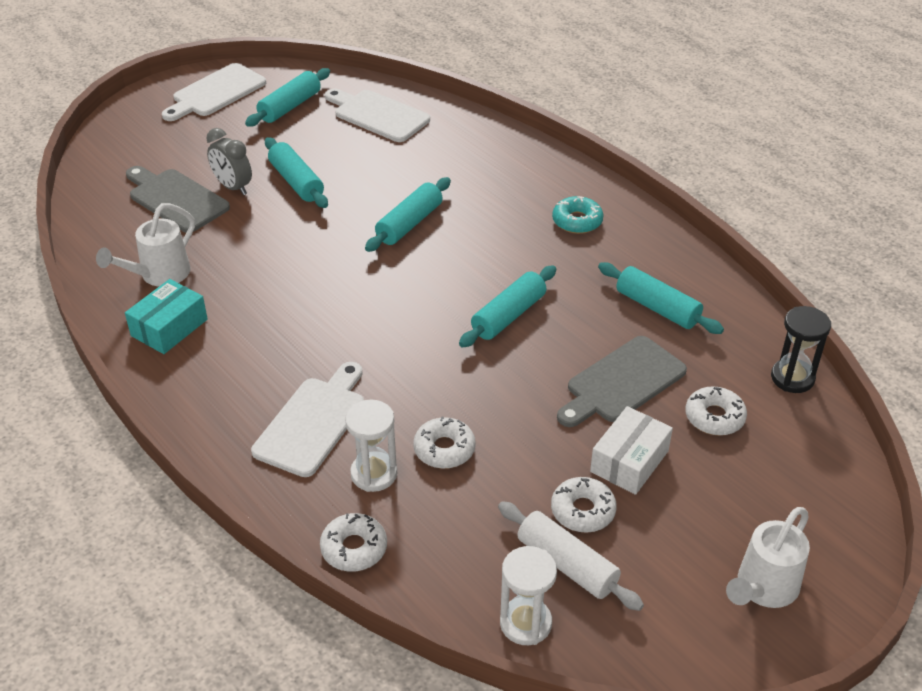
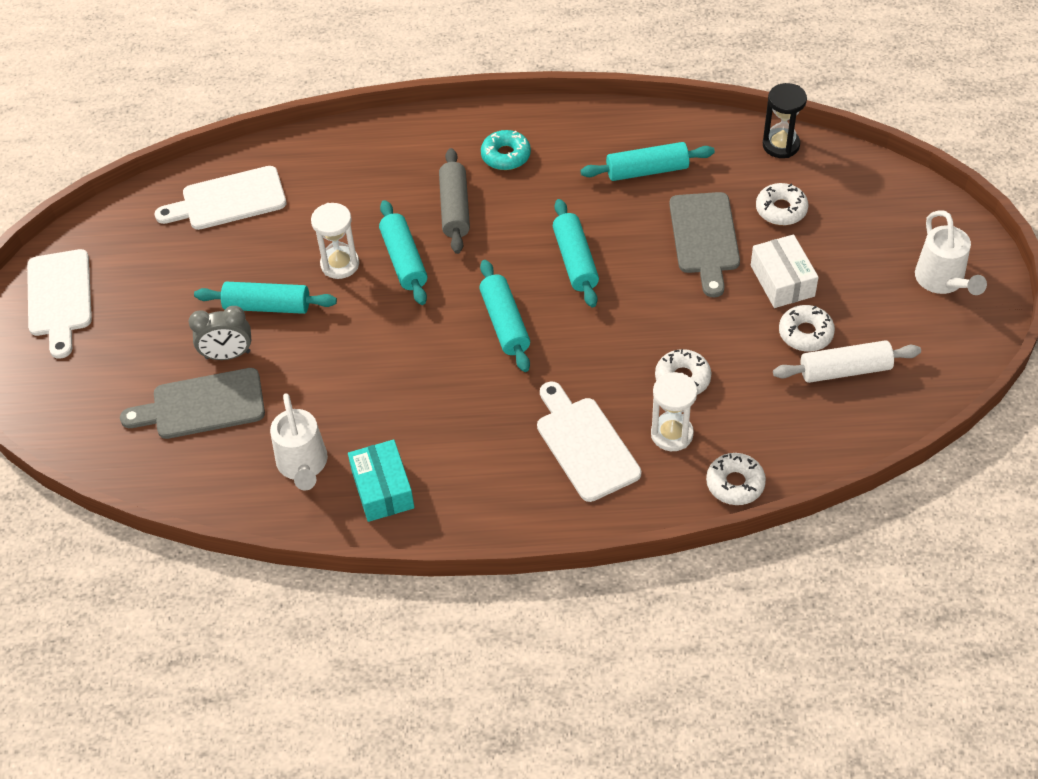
camera: 50 degrees left, 10 degrees up
(290, 106) = (145, 254): turquoise rolling pin -> turquoise rolling pin (505, 323)
(490, 223) = (455, 208): none -> grey rolling pin
(525, 623) = (876, 421): white hourglass -> white hourglass (340, 264)

